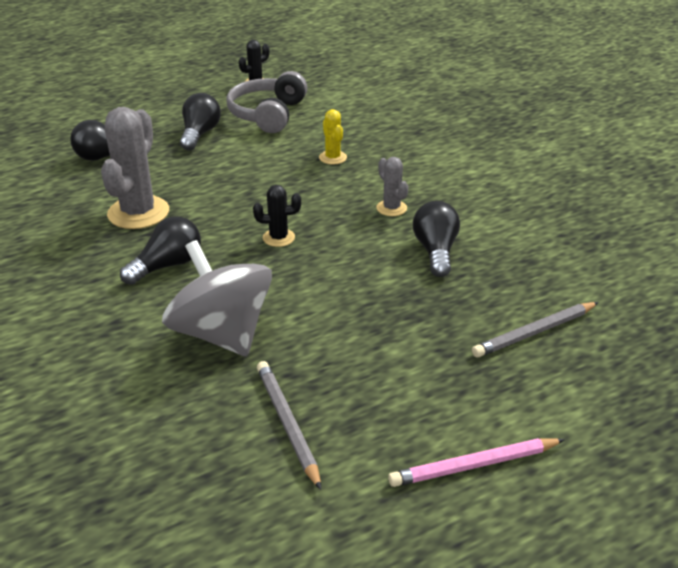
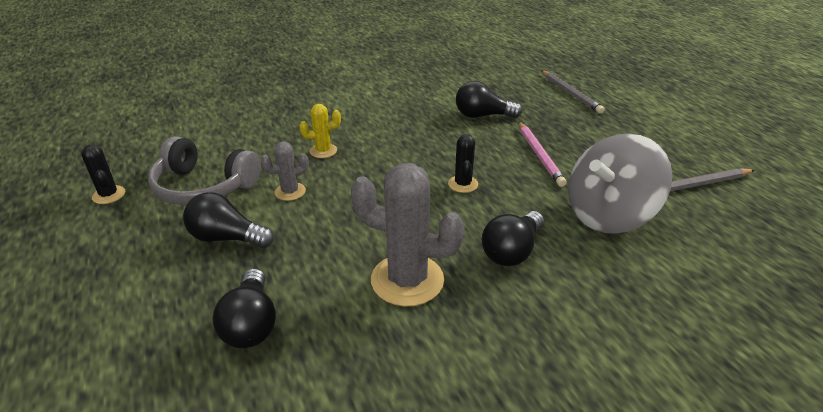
camera: 85 degrees left, 0 degrees up
(167, 265) = (512, 251): black light bulb -> black light bulb turned 105 degrees counterclockwise
(391, 208) = (420, 128): grey cactus -> grey cactus (290, 191)
(474, 465) = (697, 123): pink pencil -> pink pencil (539, 155)

